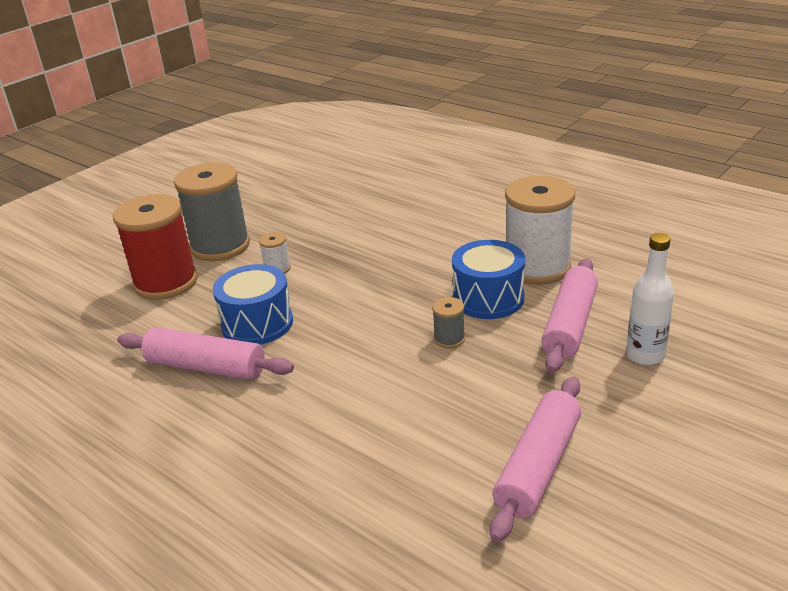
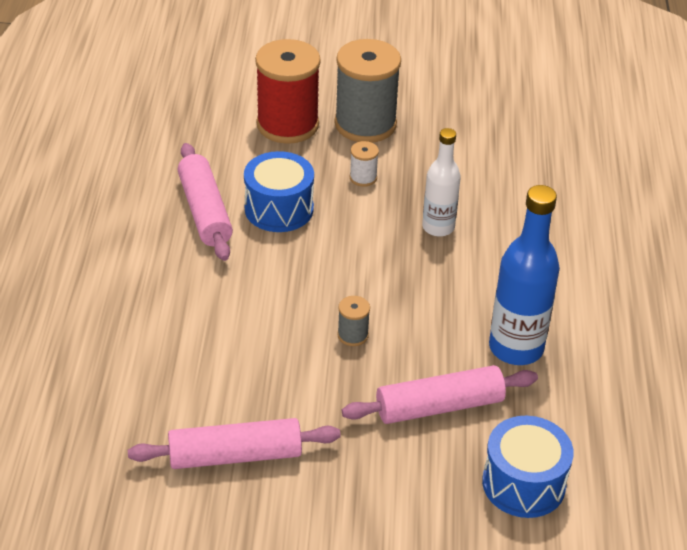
camera: 50 degrees right, 10 degrees up
(488, 298) = (434, 334): blue drum -> blue drum (523, 483)
(537, 267) = (516, 348): white spool -> blue bottle
(645, 355) = (433, 475): white bottle -> white bottle (438, 227)

